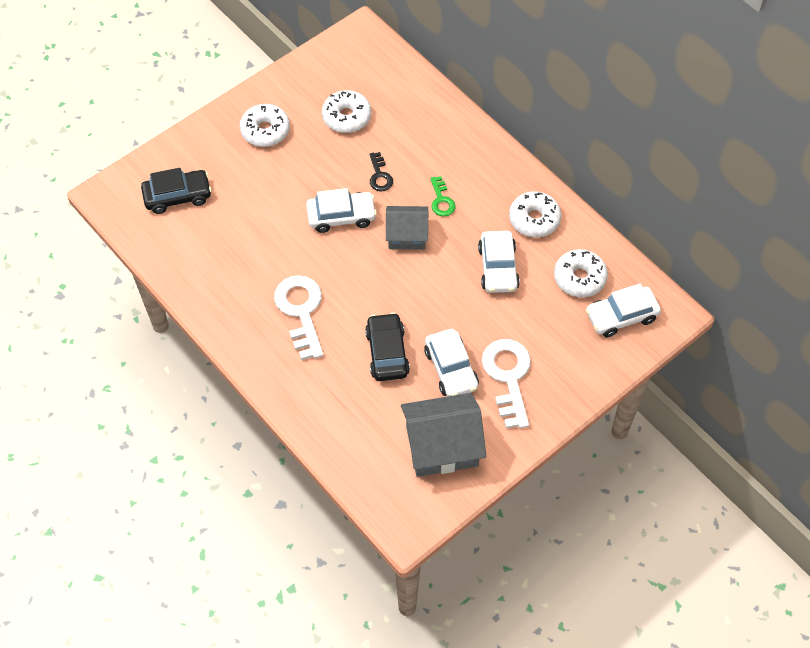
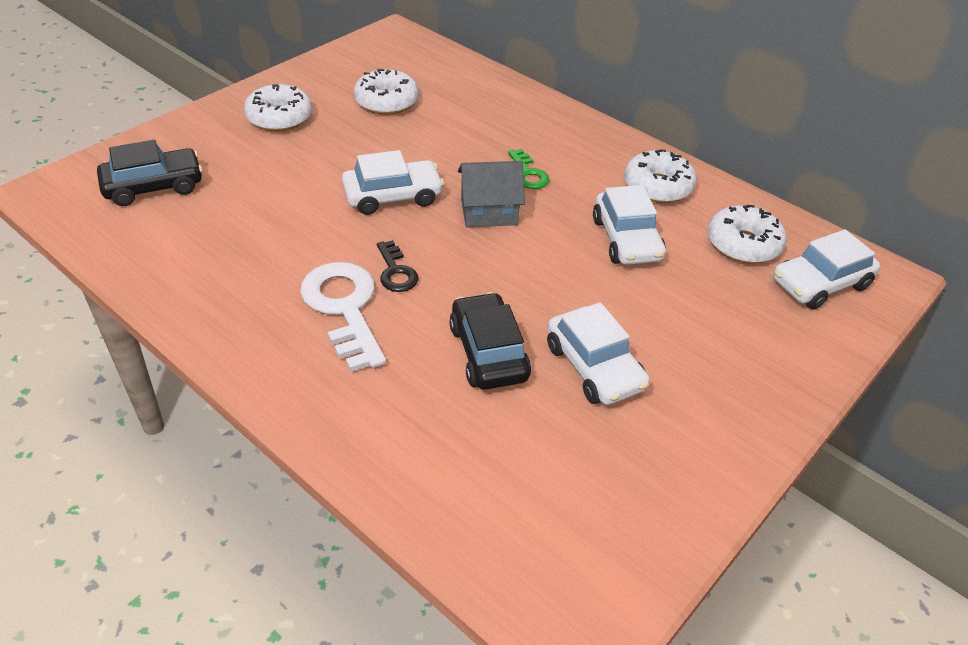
camera: 10 degrees left, 15 degrees down
(380, 176) = (439, 153): black key -> black key (396, 272)
(442, 446) = (610, 483): grey house -> none
(508, 377) = (686, 371): white key -> none

